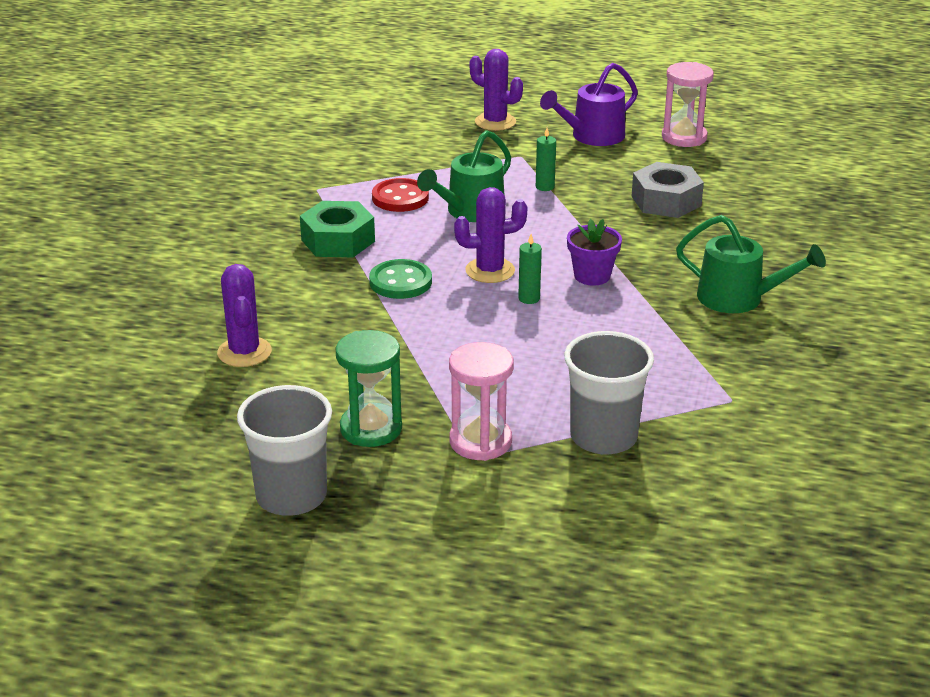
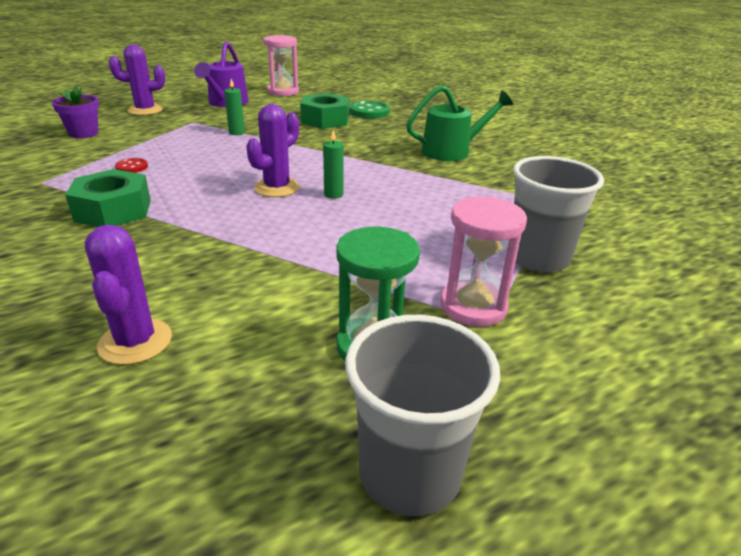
camera: 45 degrees left, 0 degrees up
(244, 352) = (135, 341): purple cactus -> purple cactus turned 45 degrees clockwise
(400, 198) = (132, 167): red button -> red button, size x0.57
(400, 282) = (216, 219): green button -> green button (369, 112)
(470, 211) = (204, 159): green watering can -> none
(592, 276) = (351, 168): purple flower pot -> purple flower pot (83, 133)
(666, 201) = (325, 120): grey nut -> green nut

